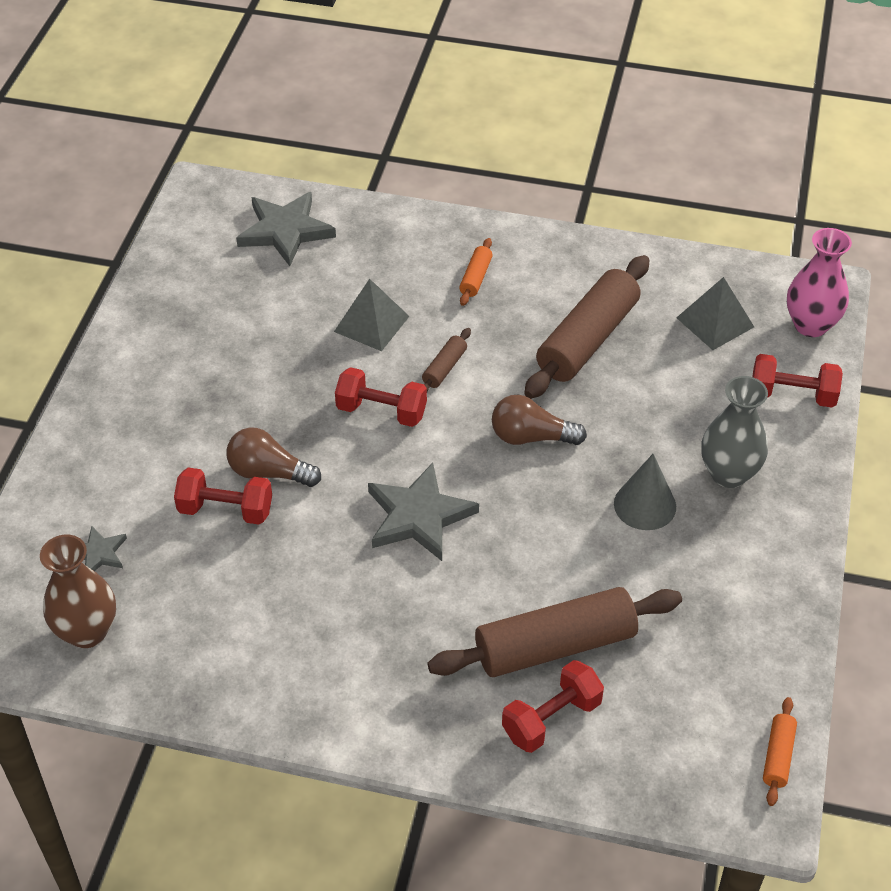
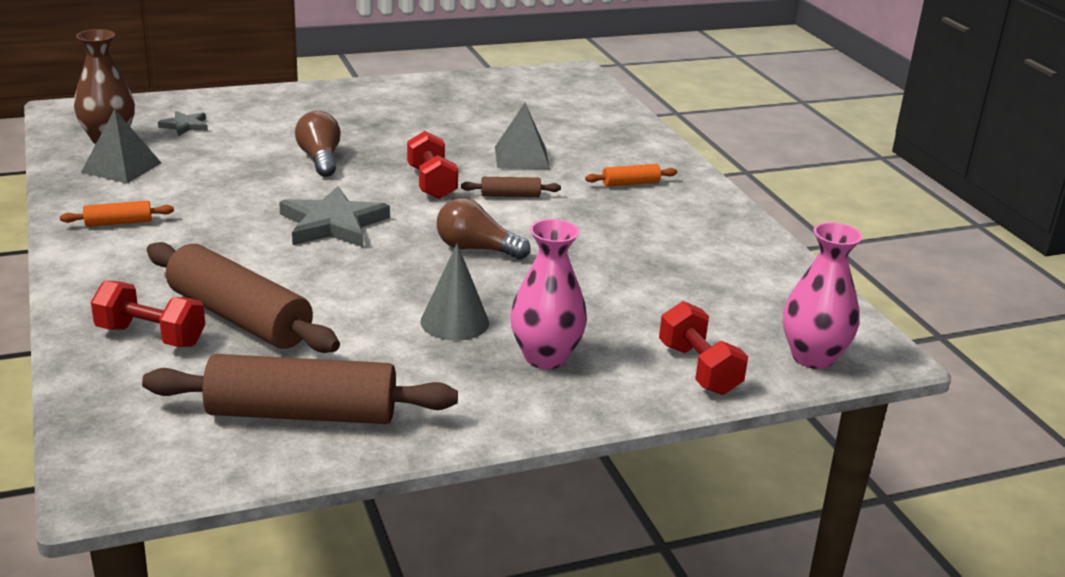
camera: 55 degrees right, 20 degrees down
(226, 510) = (266, 154): red dumbbell -> none
(285, 231) = (575, 106): grey star -> none
(531, 437) = (476, 249): brown light bulb -> brown light bulb turned 45 degrees counterclockwise
(588, 340) = (626, 247): brown rolling pin -> brown rolling pin (302, 414)
(715, 322) = (738, 303): grey pyramid -> grey pyramid (121, 167)
(728, 474) = (545, 357): grey vase -> pink vase
(778, 756) = (188, 476): orange rolling pin -> orange rolling pin (118, 223)

